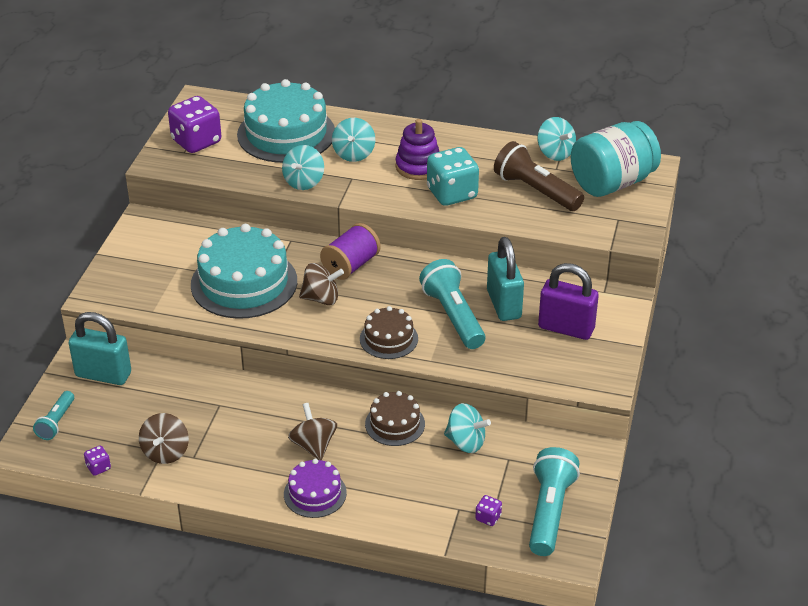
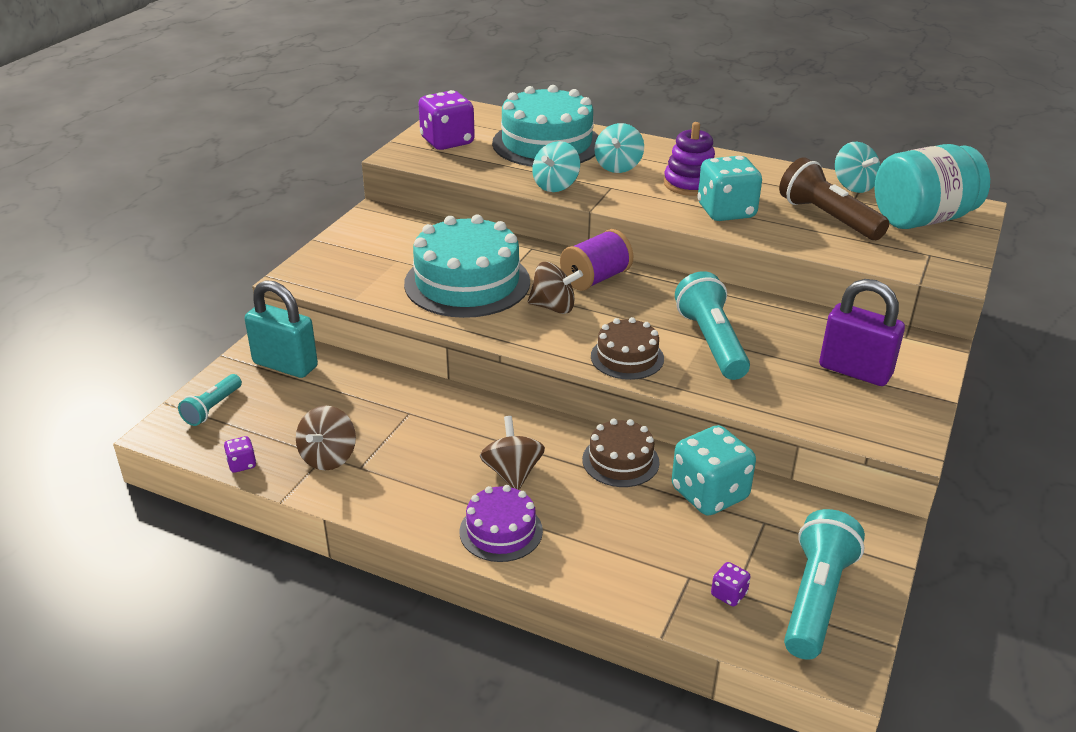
camera: 10 degrees right, 5 degrees down
(466, 442) = (709, 494): turquoise spinning top -> turquoise dice
(503, 304) = (776, 337): turquoise padlock -> none

